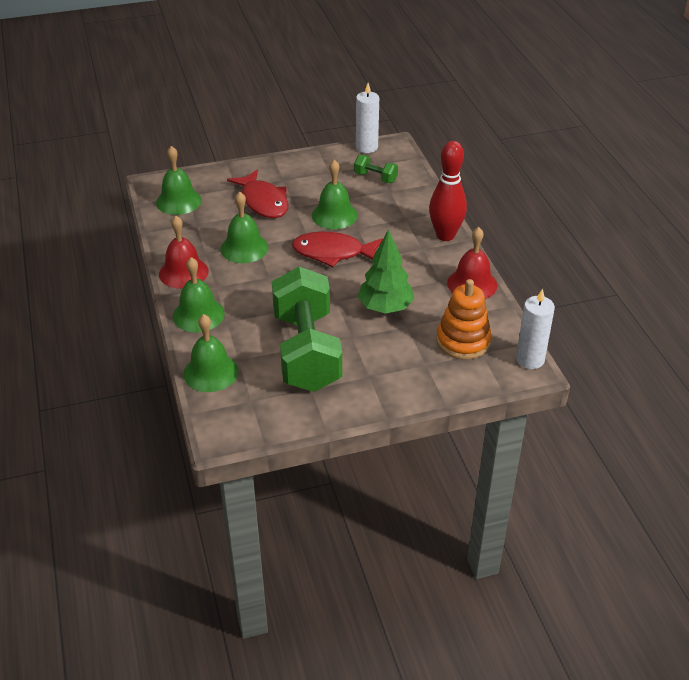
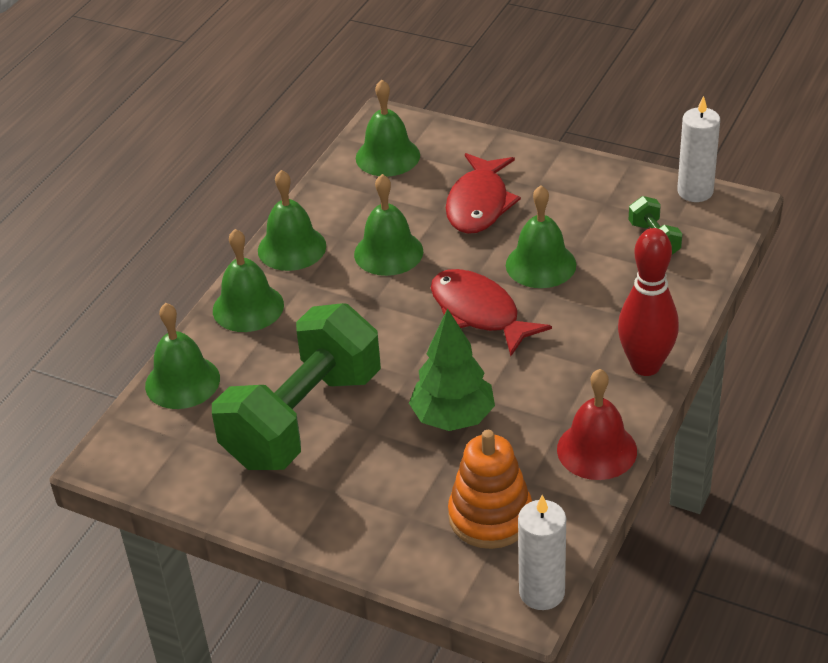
camera: 45 degrees right, 0 degrees up
(183, 272) = (292, 248): red bell -> green bell

